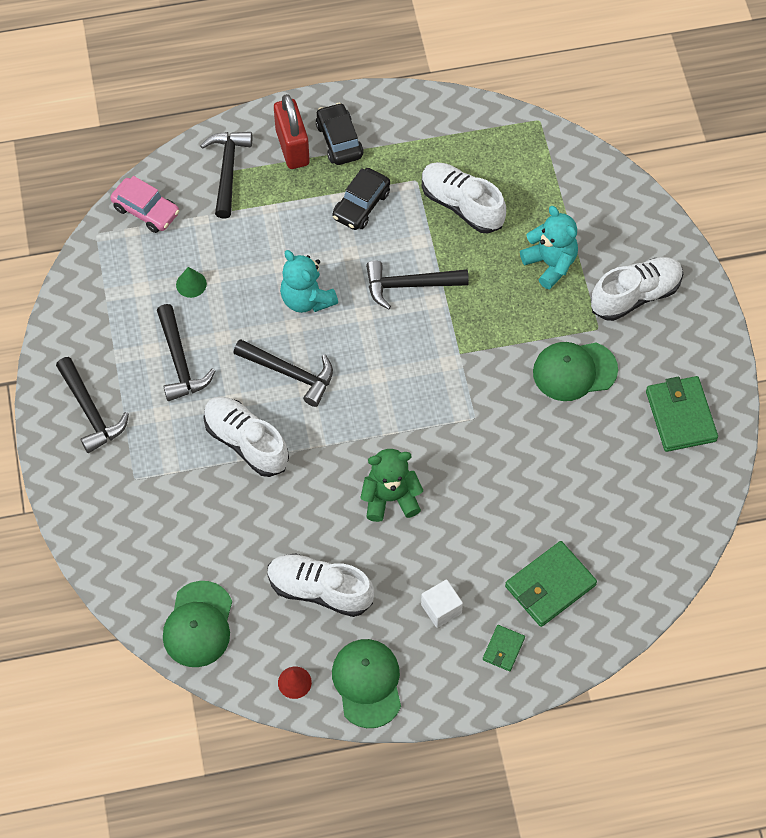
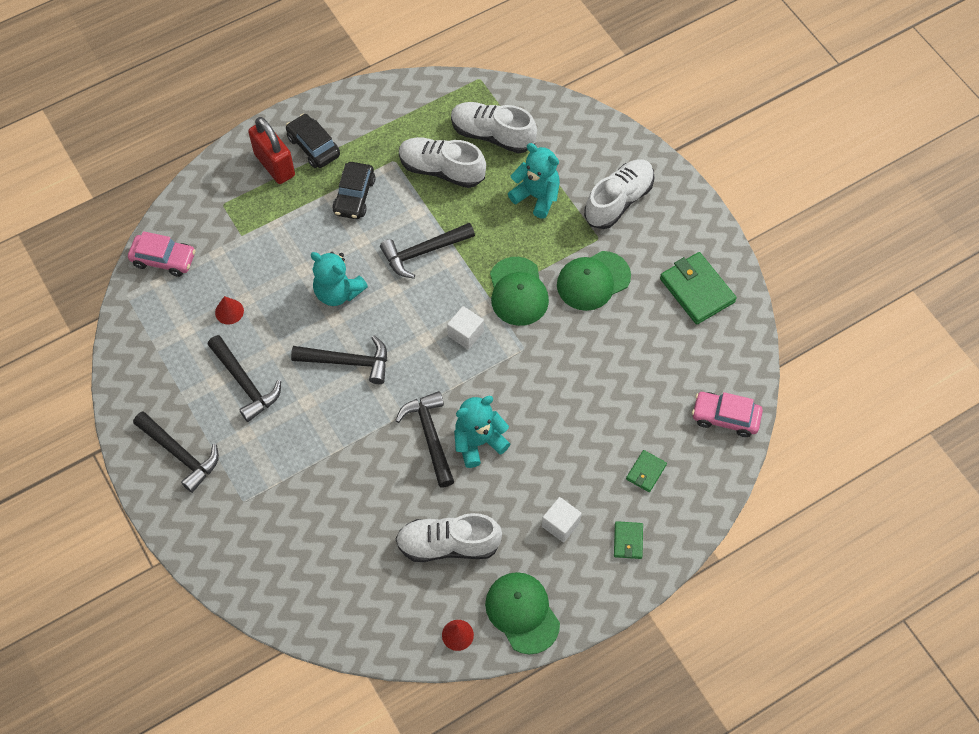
camera: 20 degrees left, 0 degrees up
(191, 284) = (229, 311): green cone -> red cone
(198, 624) = (351, 613): green cap -> green cap (518, 292)
(227, 170) = (224, 202): black hammer -> black hammer (430, 436)
(246, 442) = (332, 435): white shoe -> white shoe (492, 135)
(390, 498) = (478, 442): green teddy bear -> turquoise teddy bear
(420, 383) = (465, 334): none -> white cube
(550, 586) = (646, 472): green wallet -> green wallet, size x0.53
(656, 558) = (725, 417): none -> pink car

